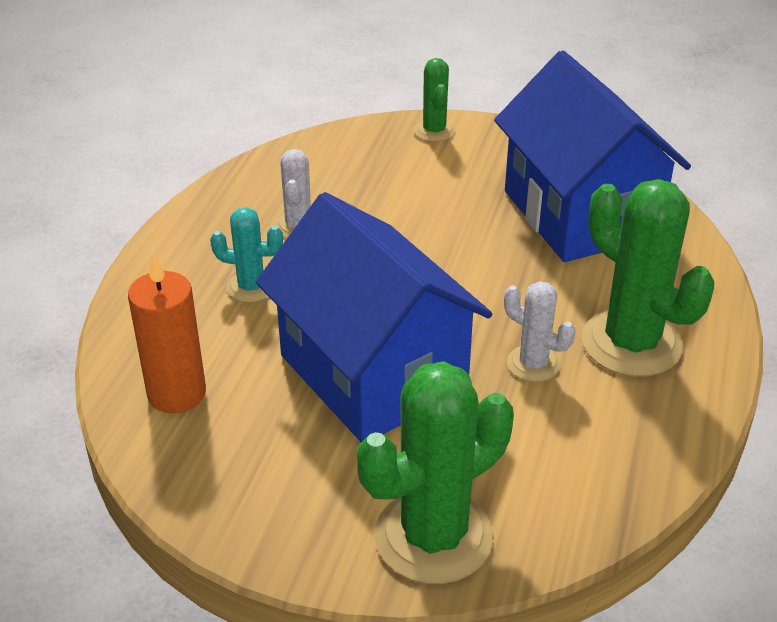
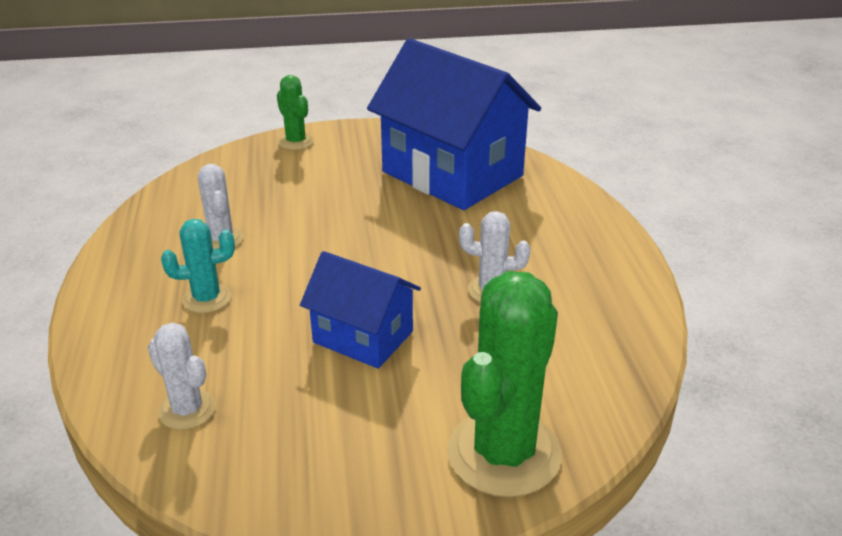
camera: 25 degrees left, 5 degrees down
(176, 393) = (187, 410): orange candle -> white cactus
(373, 373) = (363, 337): blue house -> blue house, size x0.55
(631, 343) = (555, 254): green cactus -> none

